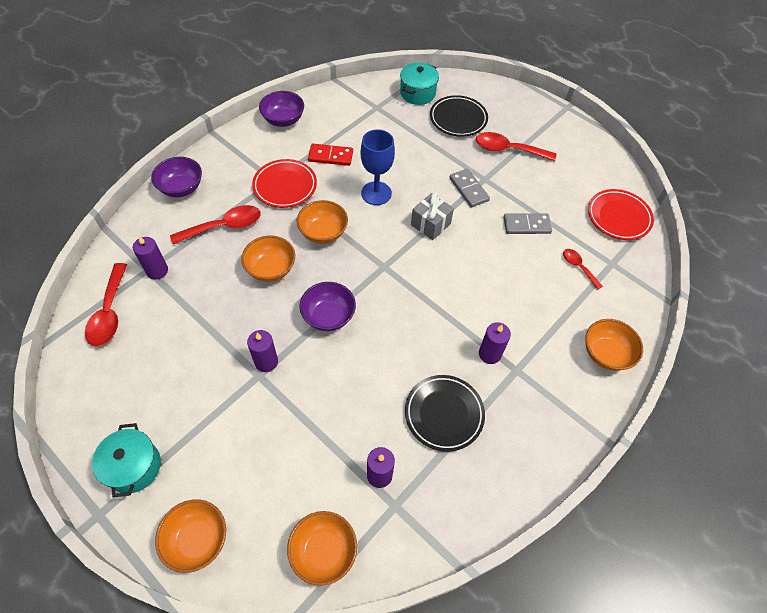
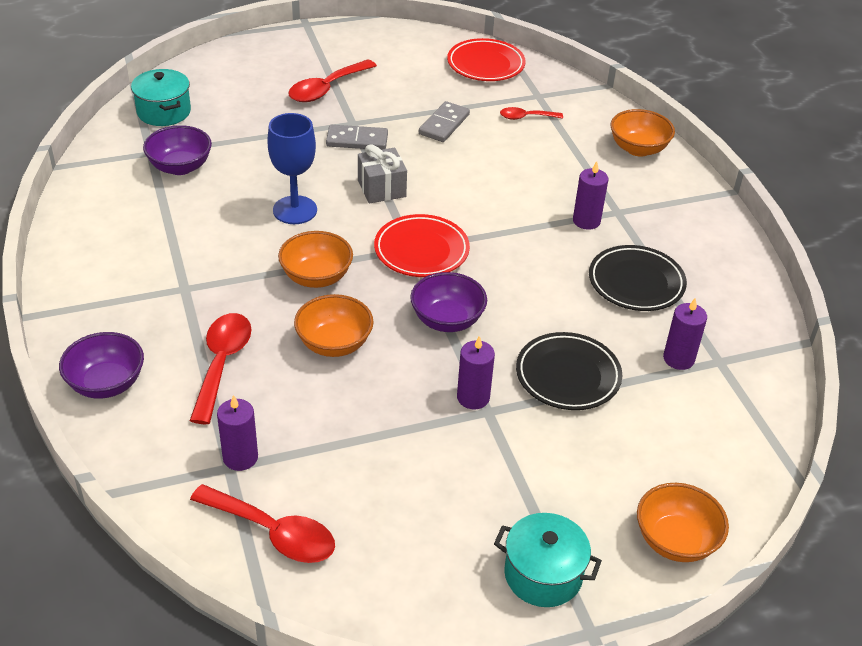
camera: 60 degrees left, 15 degrees down
(283, 120) = (81, 239): purple bowl -> purple bowl (180, 167)
(285, 186) = (206, 282): red plate -> red plate (421, 251)
(323, 551) = (743, 435): orange bowl -> none
(330, 156) = (194, 223): red domino -> none
(458, 119) = (241, 101): black plate -> black plate (568, 376)

